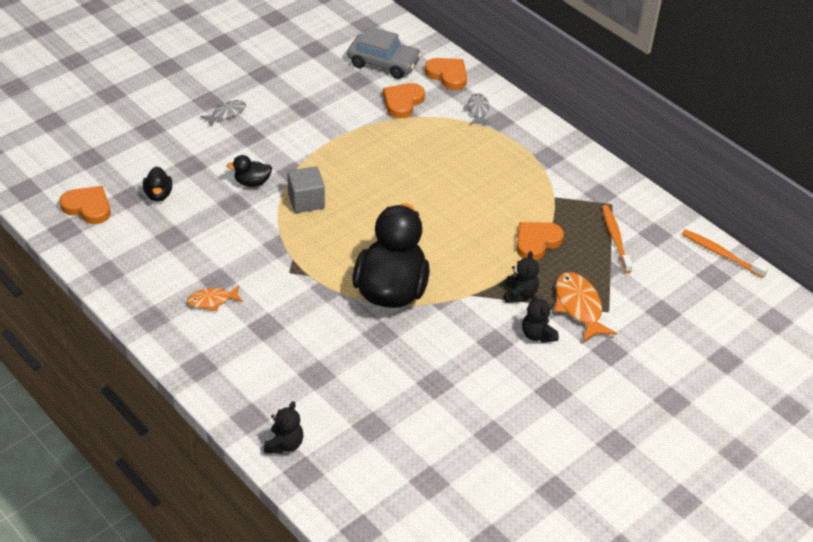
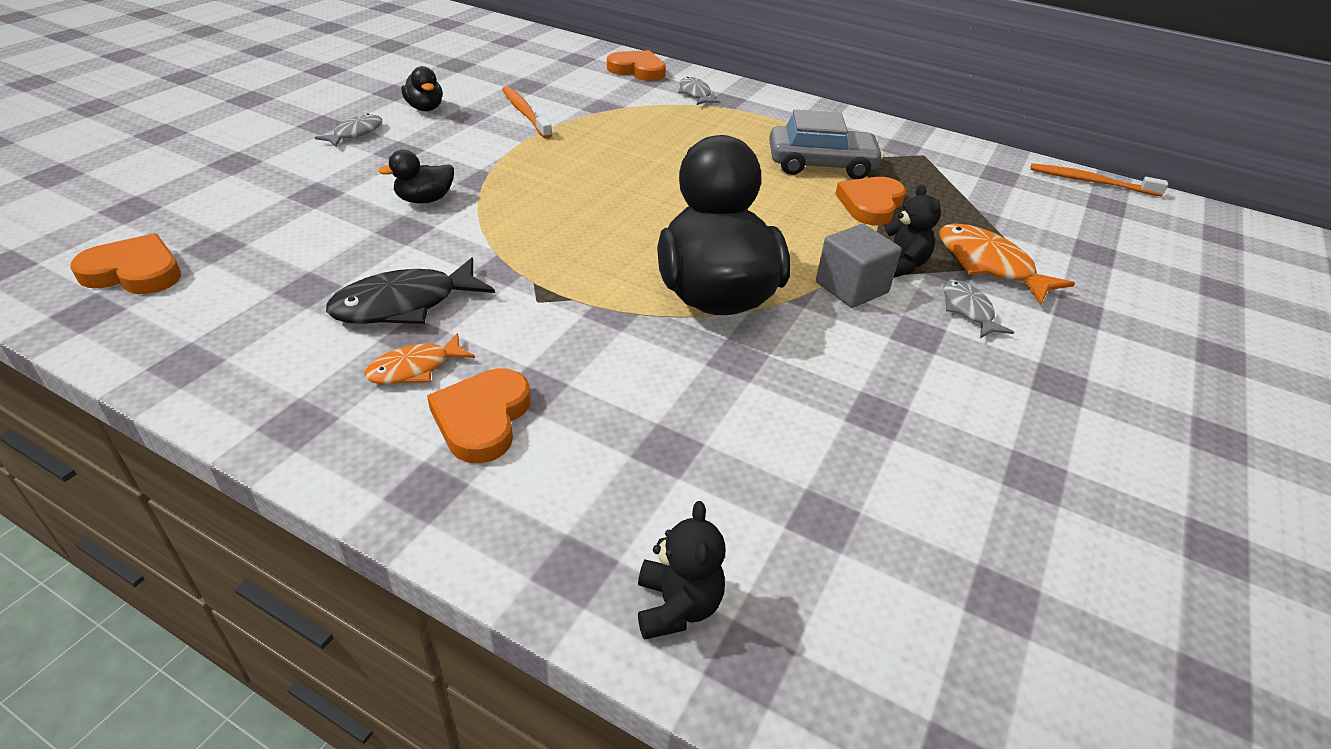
camera: 20 degrees left, 5 degrees down
(158, 195) = (268, 236): black duck -> black duck (425, 108)
(218, 259) = (404, 304): none -> black fish
(306, 201) = (520, 209): grey cube -> grey cube (851, 288)
(383, 63) = (552, 68): grey car -> grey car (821, 165)
(402, 102) = (597, 97): orange heart -> orange heart (482, 419)
(537, 335) = (968, 310): black teddy bear -> grey fish
(615, 238) = (960, 186): orange toothbrush -> orange toothbrush (525, 113)

